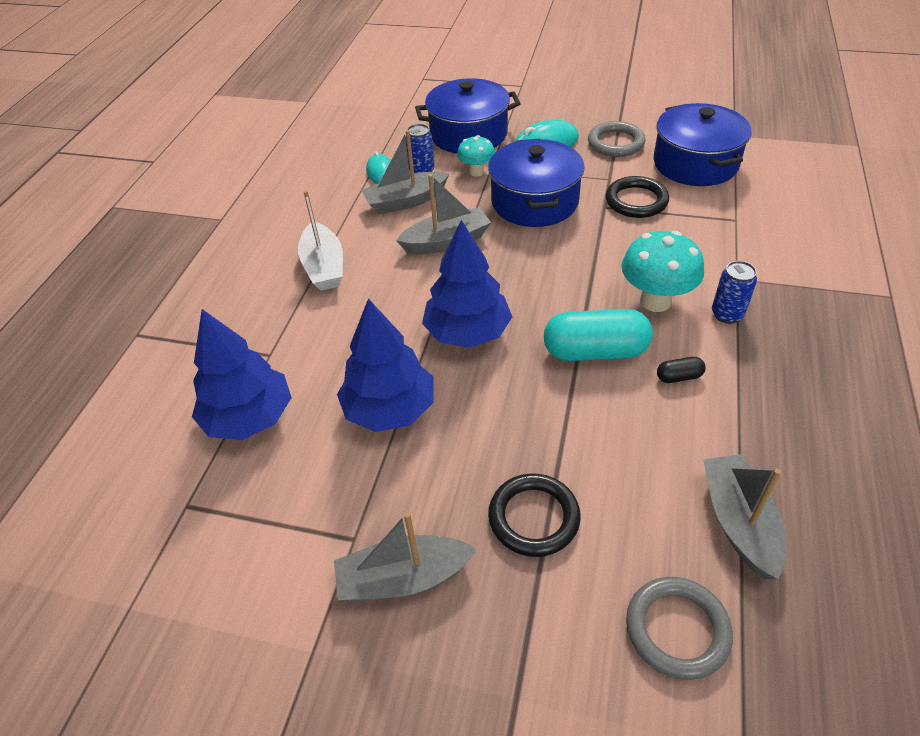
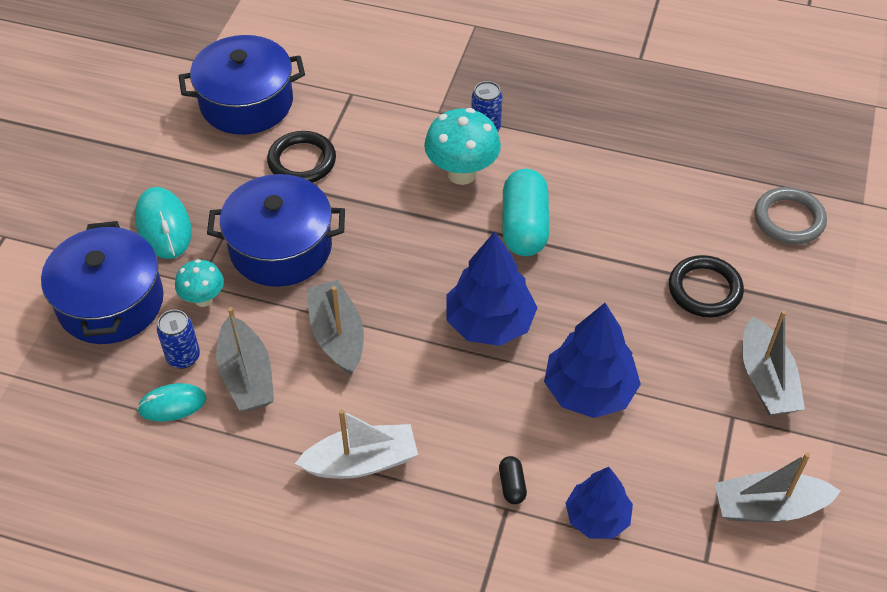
camera: 90 degrees left, 5 degrees up
(249, 418) = (597, 517): blue tree -> blue tree, size x0.66
(615, 143) = (183, 160): grey ring -> none
(679, 377) = (559, 175): black capsule -> black capsule (512, 485)
(739, 522) = (702, 169): grey boat -> grey boat (768, 507)

